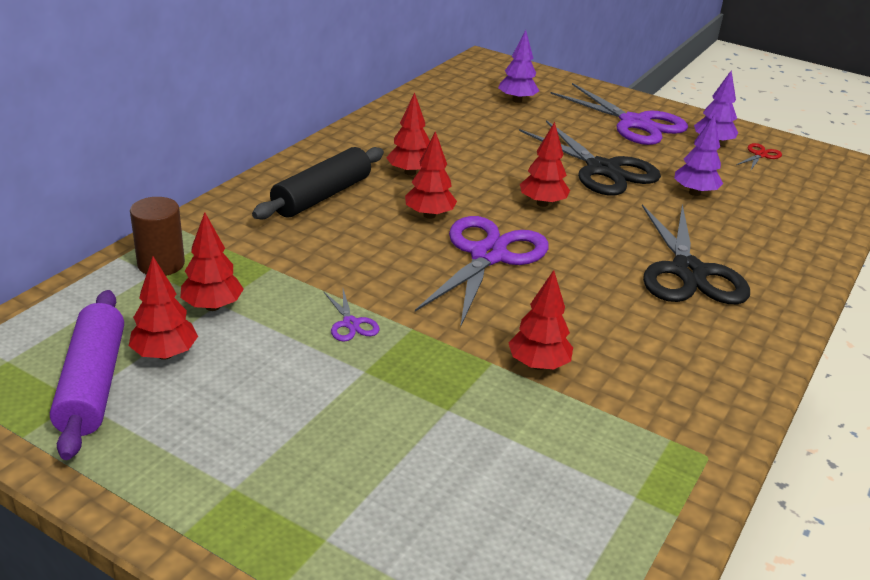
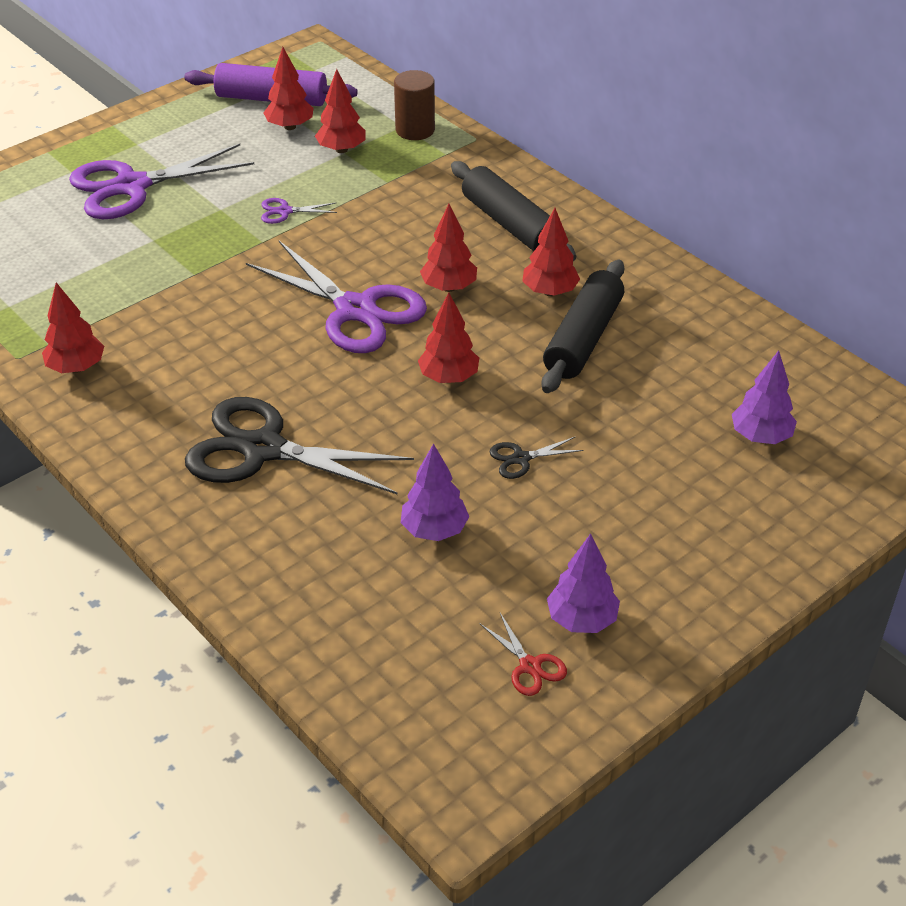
camera: 110 degrees right, 10 degrees up
(459, 157) = (583, 338): none -> black rolling pin
(538, 365) = (176, 298): red tree -> red tree (76, 367)
(602, 170) = (521, 458): black scissors -> black scissors, size x0.42
(635, 123) = (666, 548): purple scissors -> purple scissors (131, 186)

